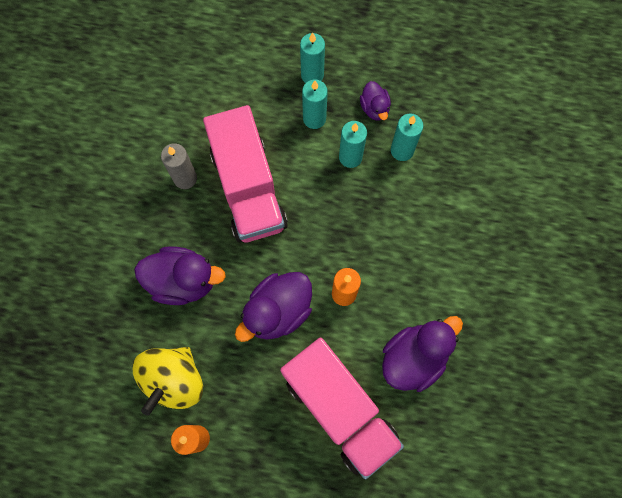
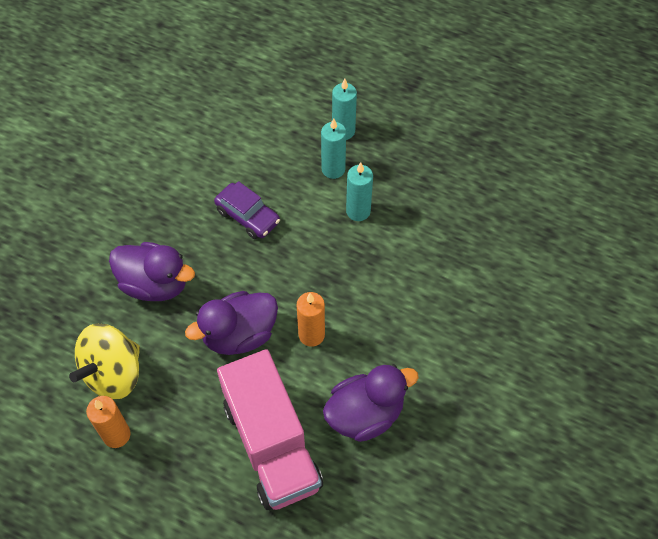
camera: 15 degrees right, 15 degrees down
(185, 178) = (189, 193): grey candle -> none
(248, 188) = (248, 216): pink truck -> purple car
(374, 108) = (396, 173): purple duck -> none
(402, 150) = (412, 217): turquoise candle -> none

